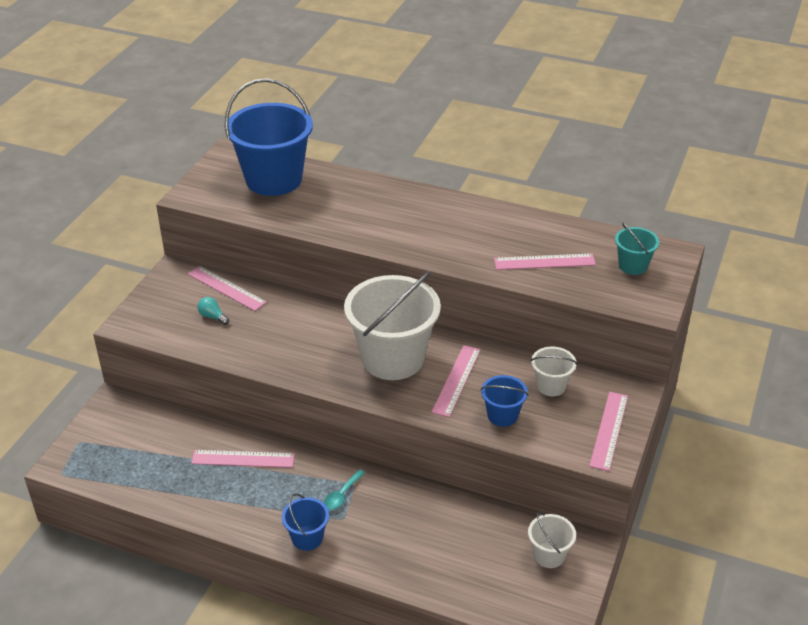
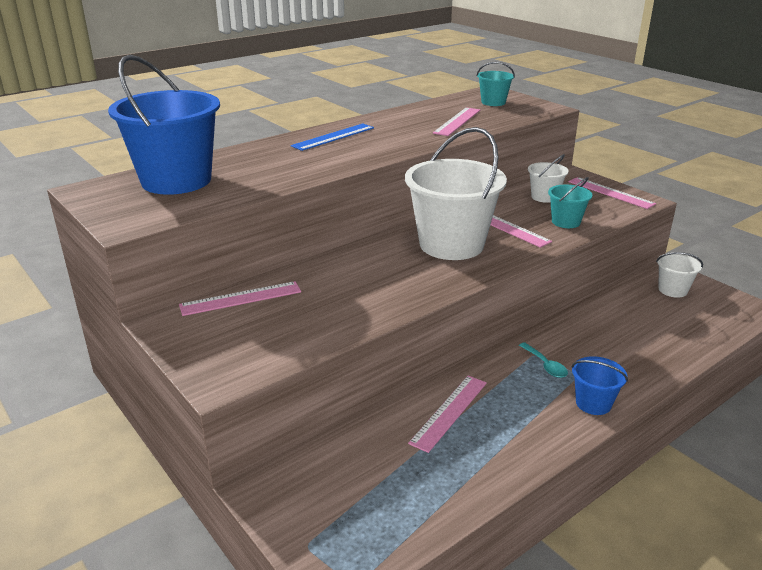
camera: 60 degrees left, 10 degrees down
(212, 317) = (279, 319): turquoise light bulb -> none
(430, 209) = (333, 137): none -> blue ruler
(502, 415) = (566, 222): blue bucket -> turquoise bucket

